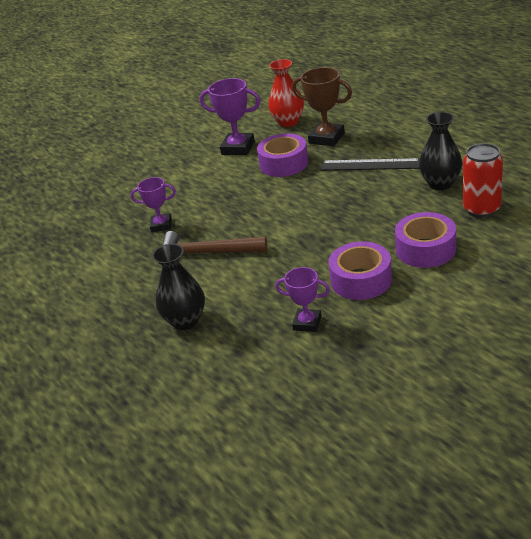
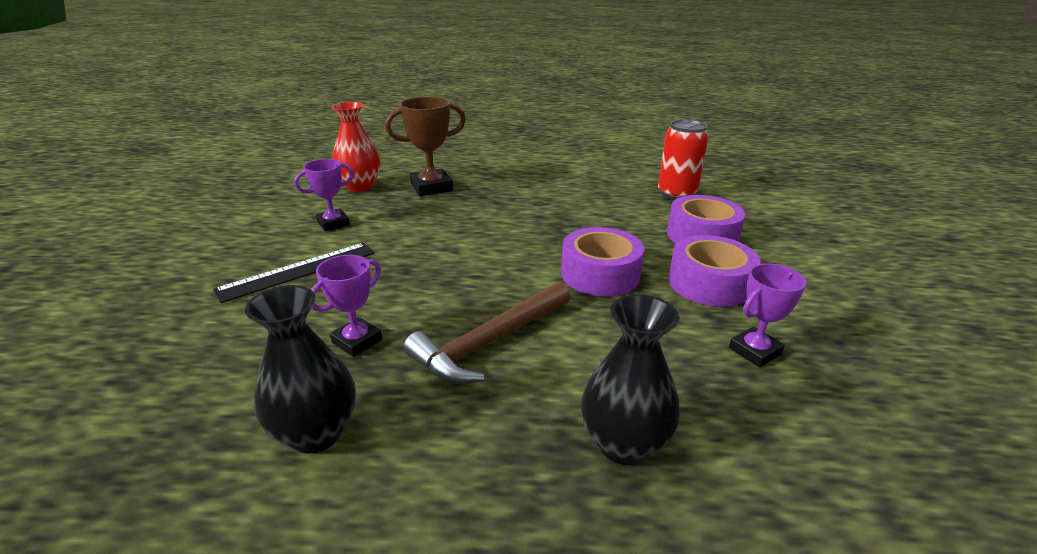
camera: 55 degrees left, 5 degrees down
(238, 148) = (333, 223): purple trophy -> purple trophy, size x0.64
(284, 163) = (422, 219): purple tape -> purple tape (600, 274)
(370, 165) = (519, 194): black ruler -> black ruler (298, 271)
(440, 183) = (609, 188): black vase -> black vase (316, 433)

